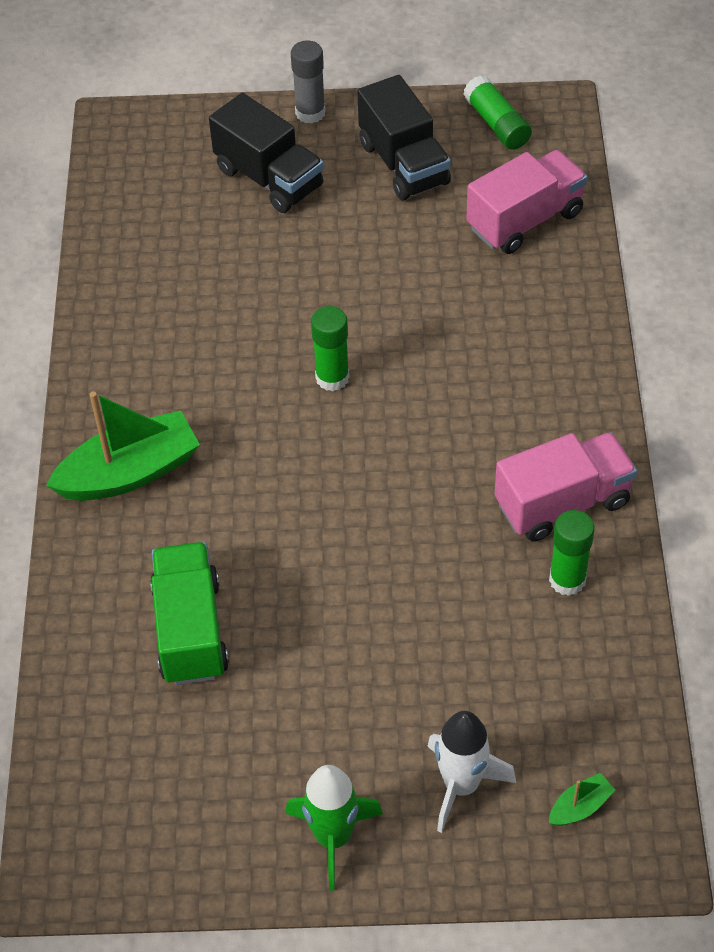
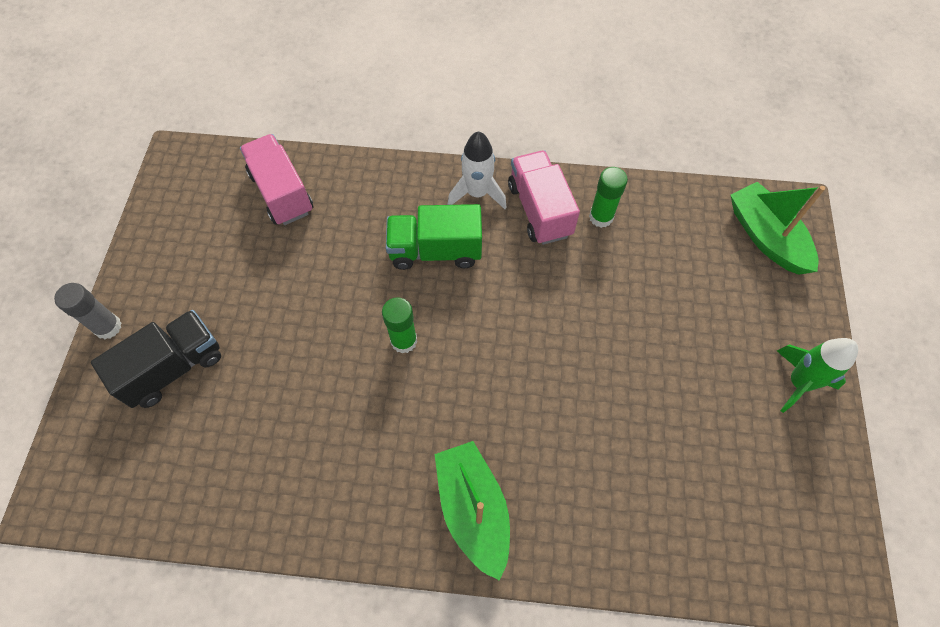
camera: 85 degrees left, 10 degrees up
(190, 630) = (631, 468): green truck -> green truck (435, 250)
(404, 164) = (195, 264): black truck -> none
(461, 785) = (755, 300): white rocket -> white rocket (477, 193)
(497, 124) = (177, 196): green glue stick -> none
(580, 807) = (766, 237): green boat -> green boat, size x2.30

